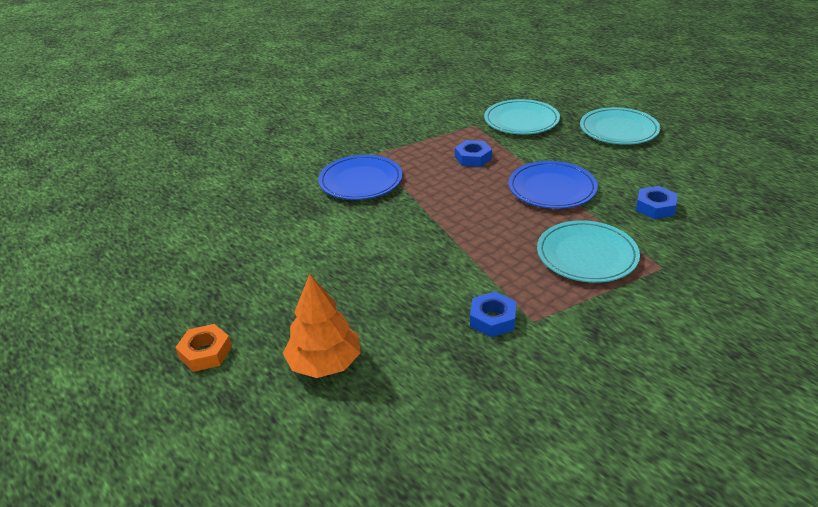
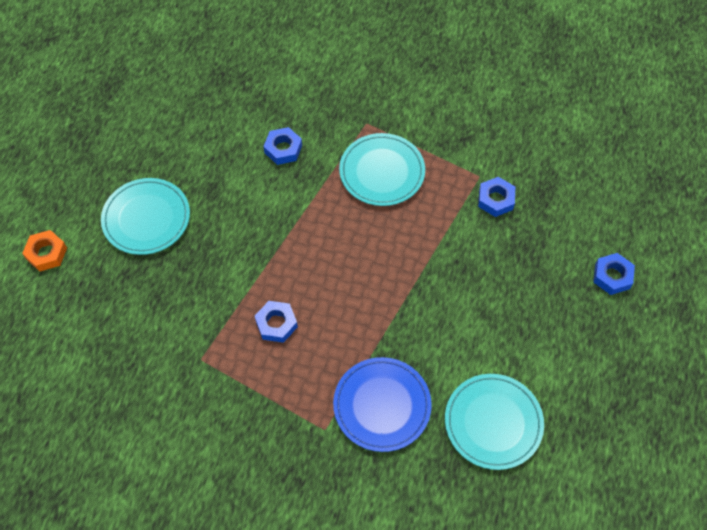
camera: 125 degrees left, 25 degrees up
(205, 352) = (666, 361): orange nut -> orange nut (46, 253)
(325, 363) = (612, 276): orange tree -> blue nut
(521, 121) = (167, 316): turquoise plate -> turquoise plate (493, 422)
(552, 189) = (296, 232): blue plate -> none

